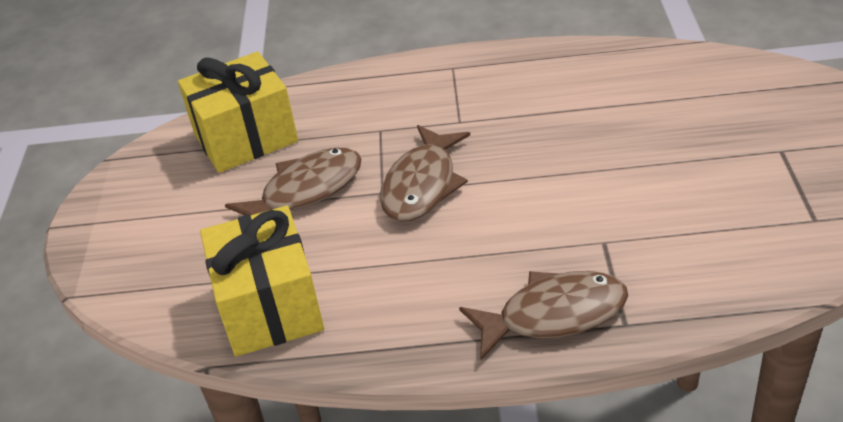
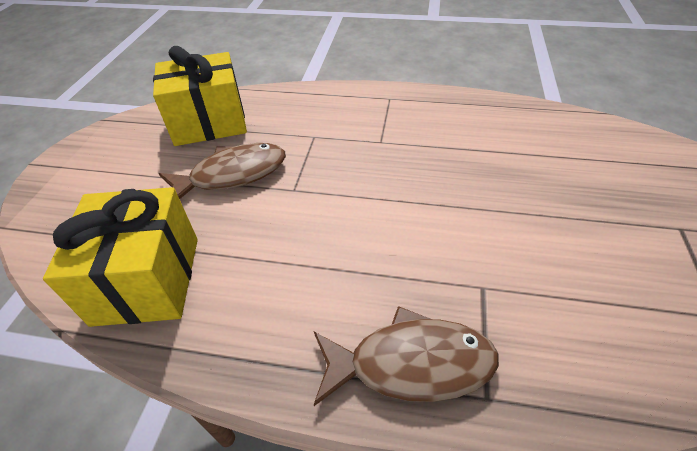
camera: 10 degrees right, 5 degrees up
(422, 185) = (330, 190): brown fish -> none

